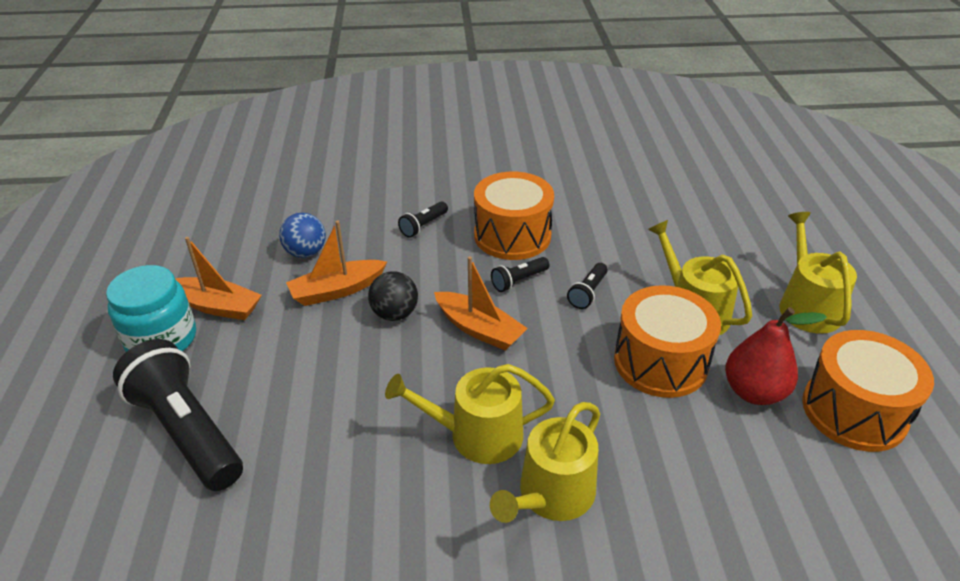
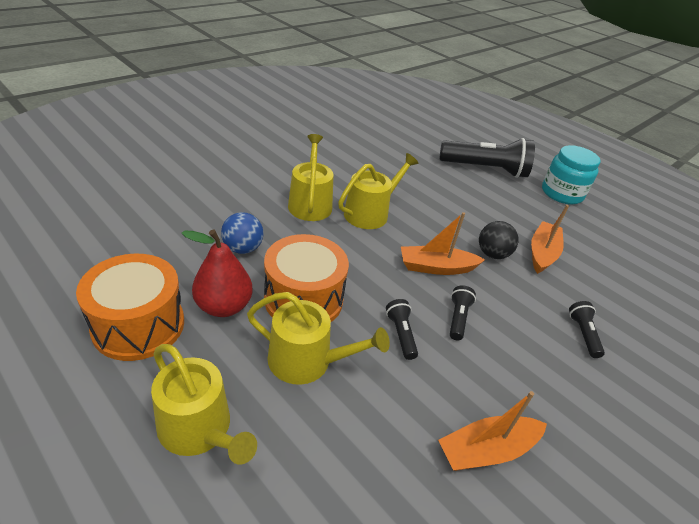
camera: 135 degrees right, 0 degrees up
(217, 306) = (573, 217): orange boat -> orange boat (487, 450)
(305, 252) = (601, 269): blue ball -> blue ball (243, 248)
(512, 235) = (516, 364): orange drum -> none

